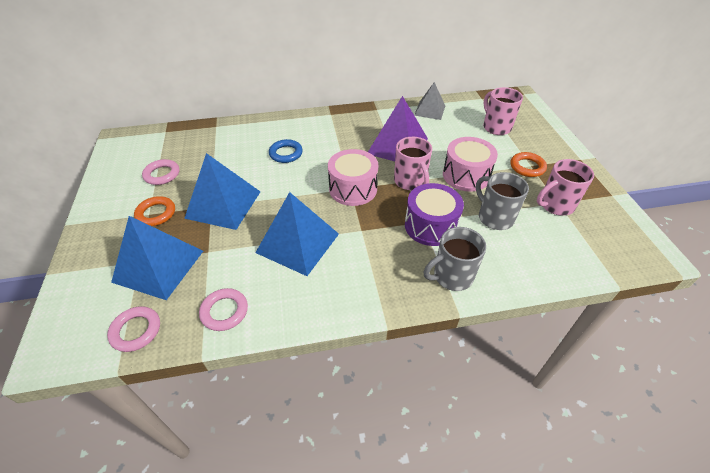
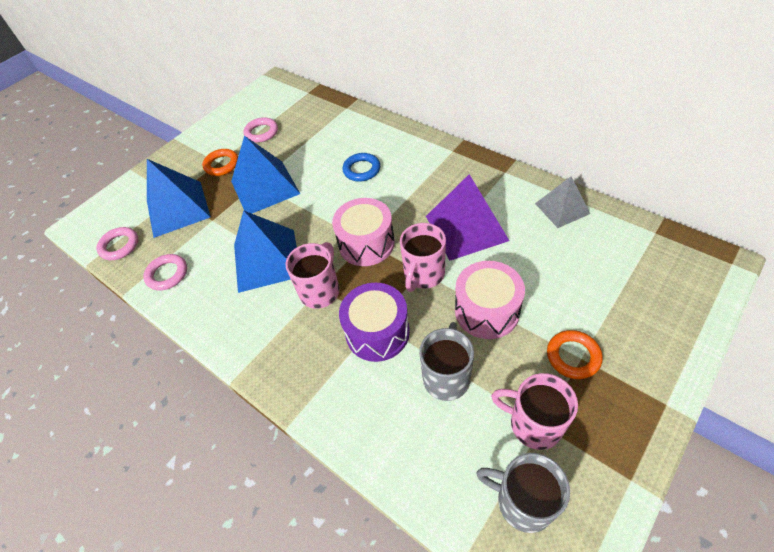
camera: 55 degrees right, 5 degrees up
(451, 276) = (326, 392): grey mug -> grey mug (523, 501)
(496, 127) = (613, 281): pink mug -> pink mug (320, 291)

